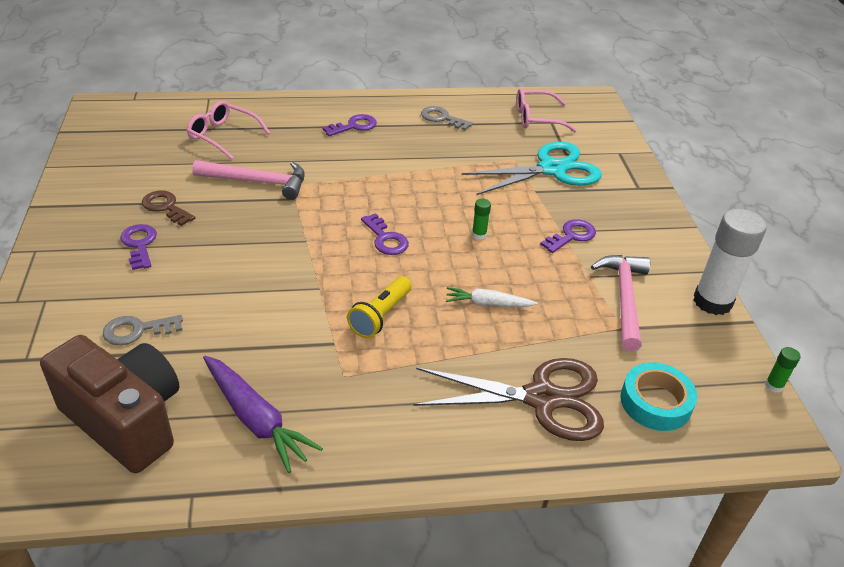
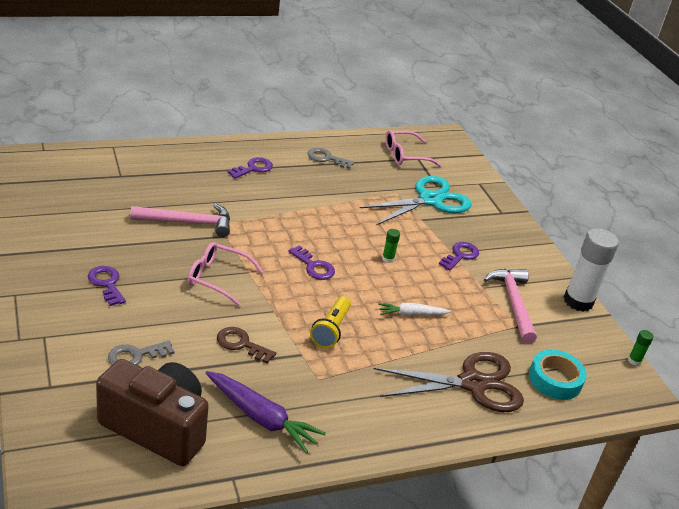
camera: 15 degrees left, 5 degrees down
(165, 207) = (115, 249): brown key -> brown key (241, 344)
(222, 135) = (140, 181): pink glasses -> pink glasses (217, 278)

